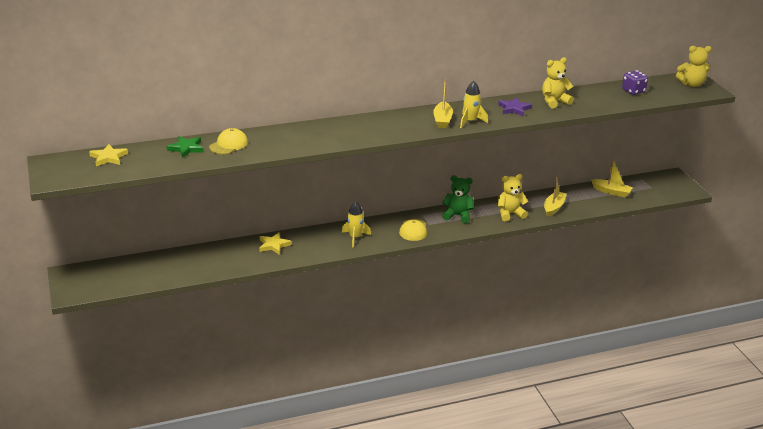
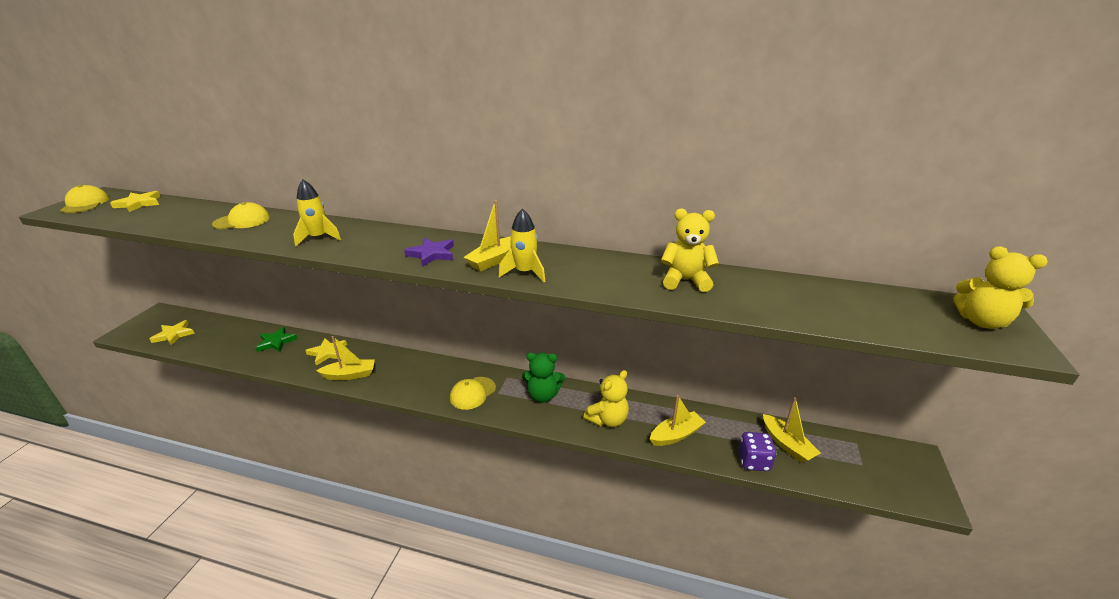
camera: 35 degrees right, 0 degrees up
(61, 170) = (85, 204): none -> yellow cap
(119, 279) = (174, 335): none -> yellow star
(186, 148) = (205, 214): green star -> green star (276, 342)
(314, 250) = (350, 375): none -> yellow boat
(355, 238) = (405, 376): yellow rocket -> yellow rocket (318, 238)
(458, 216) = (543, 395): green teddy bear -> green teddy bear turned 135 degrees clockwise
(510, 214) = (608, 419): yellow teddy bear -> yellow teddy bear turned 120 degrees clockwise
(514, 109) = (611, 273): purple star -> purple star (432, 254)
(633, 91) = (844, 302): purple dice -> purple dice (753, 461)

